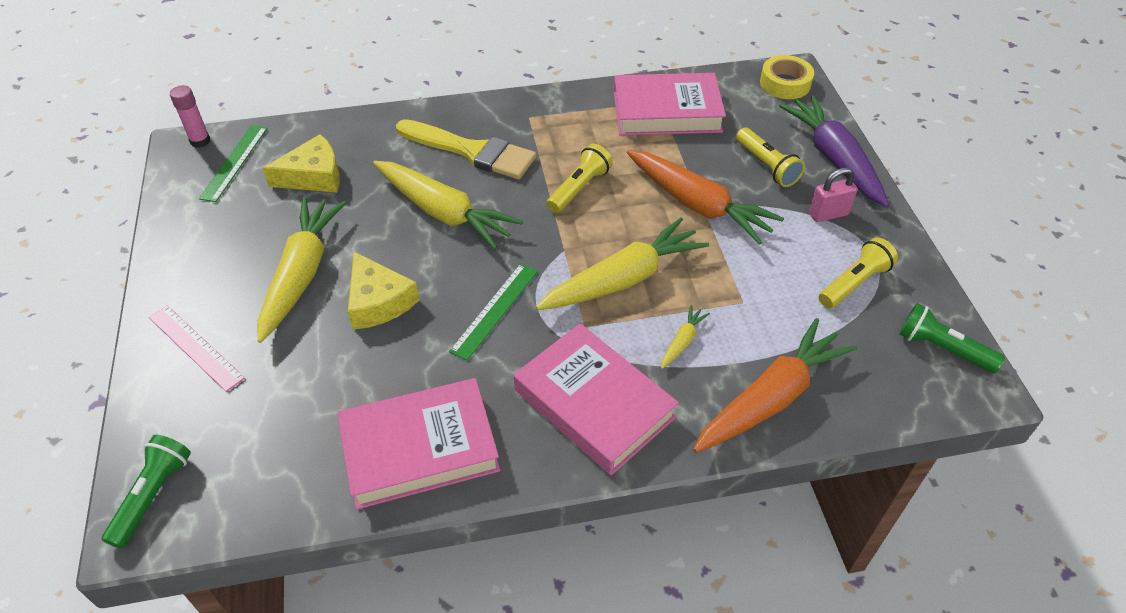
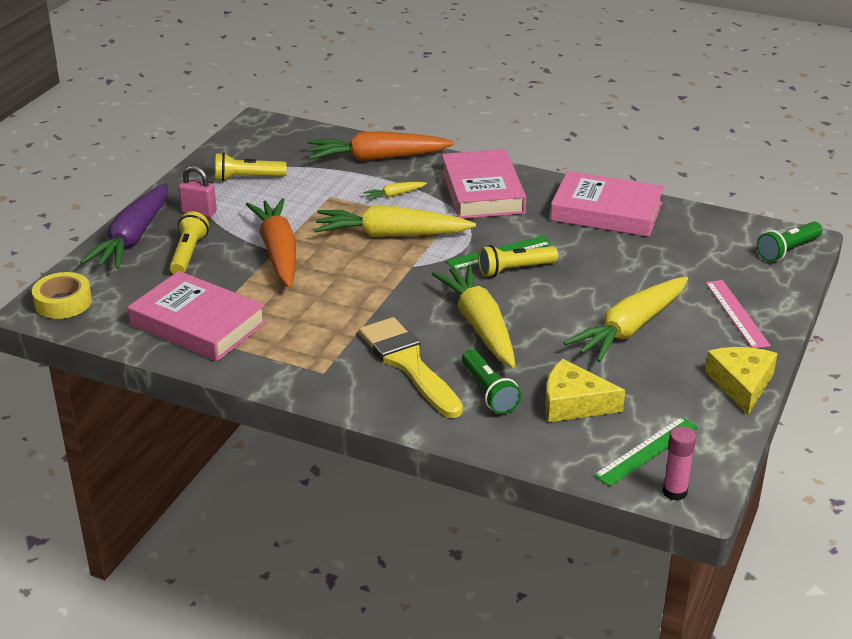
camera: 145 degrees left, 15 degrees down
(378, 301) = (580, 289): yellow cheese -> yellow cheese (741, 384)
(579, 188) = (351, 298): yellow flashlight -> yellow flashlight (514, 269)
(942, 348) = (250, 139): green flashlight -> green flashlight (488, 392)

